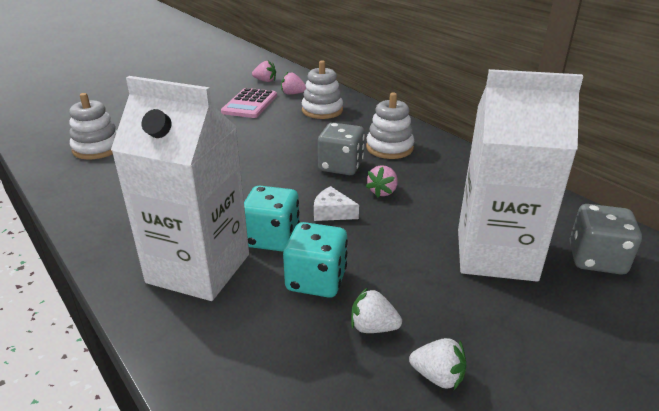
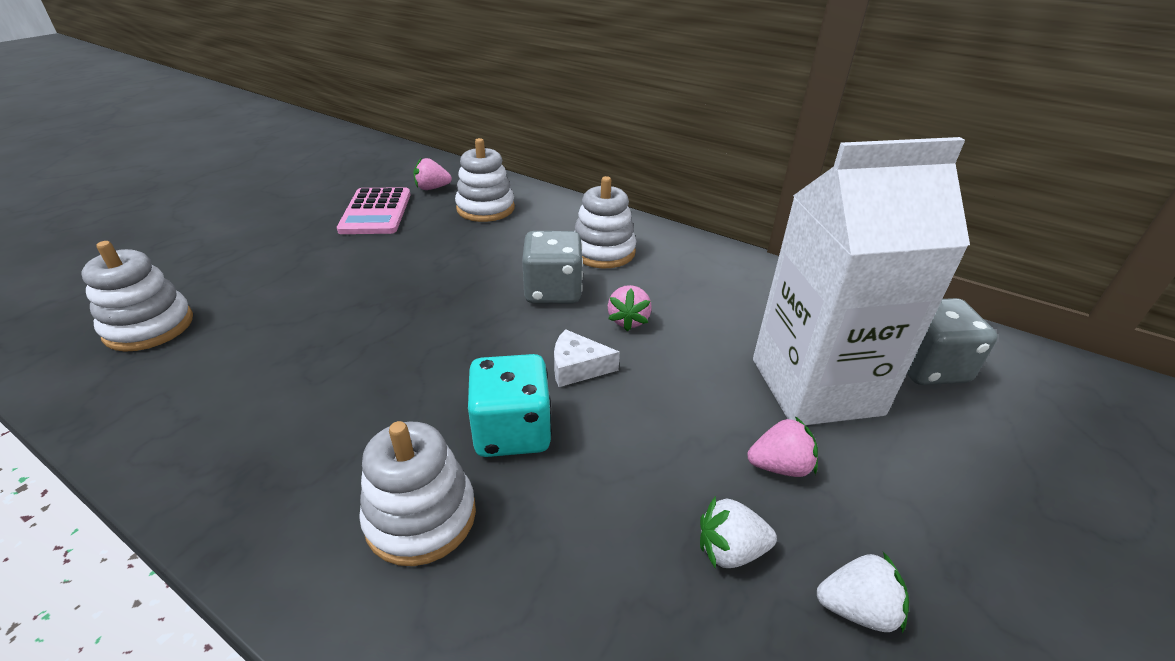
camera: 20 degrees left, 5 degrees up
(199, 268) = (421, 517): white carton -> white stacking toy
(265, 81) = (383, 173): pink strawberry -> pink strawberry (780, 466)
(316, 280) = (612, 489): turquoise dice -> none

